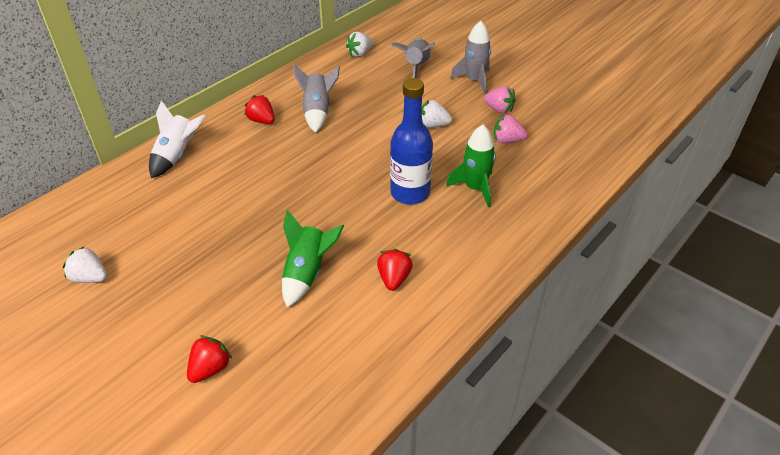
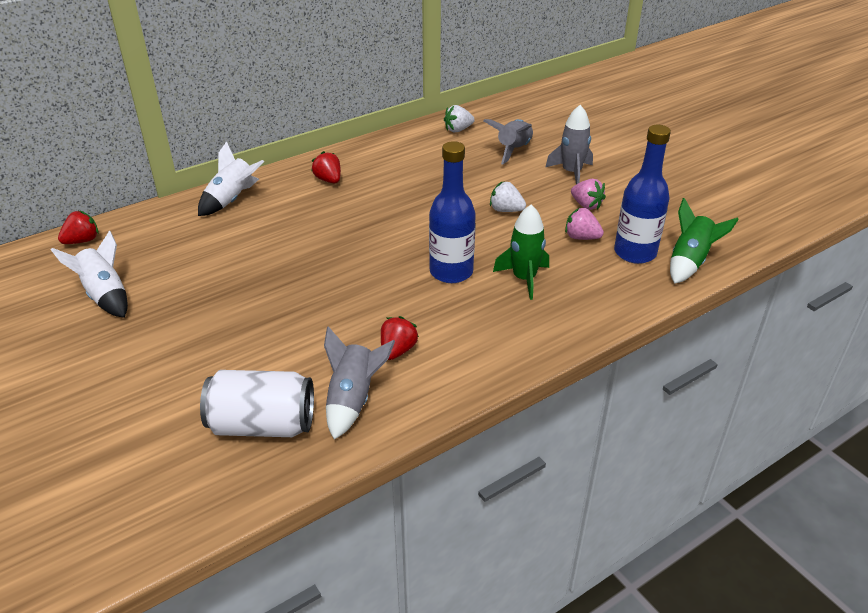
camera: 15 degrees right, 5 degrees down
(90, 278) = (105, 295): white strawberry -> white rocket
(210, 369) = (180, 397): red strawberry -> red strawberry (82, 241)
(301, 379) = (262, 425): none -> white can
(307, 273) = (312, 329): green rocket -> green rocket (690, 262)
(317, 112) = (389, 180): grey rocket -> grey rocket (353, 400)
(556, 147) = (635, 253): none -> blue bottle

